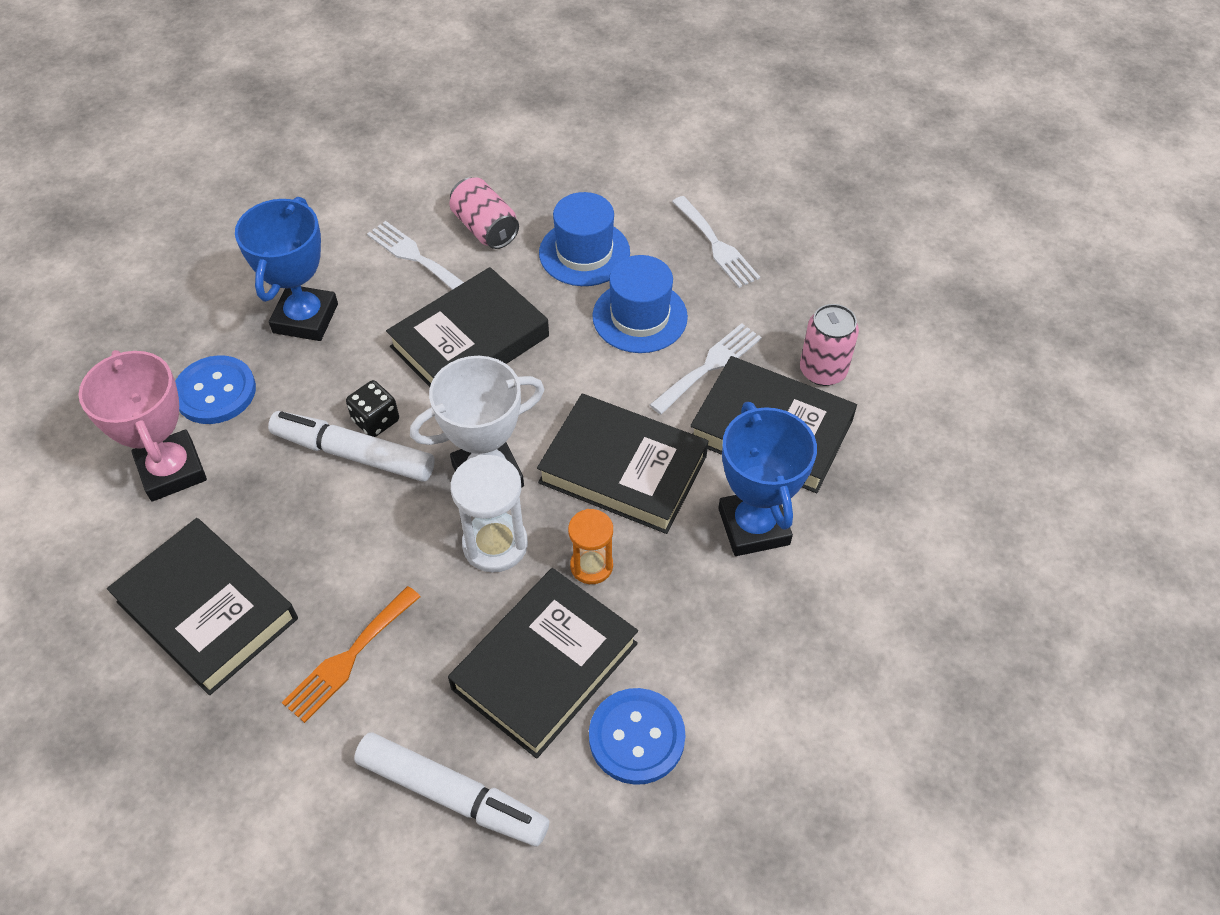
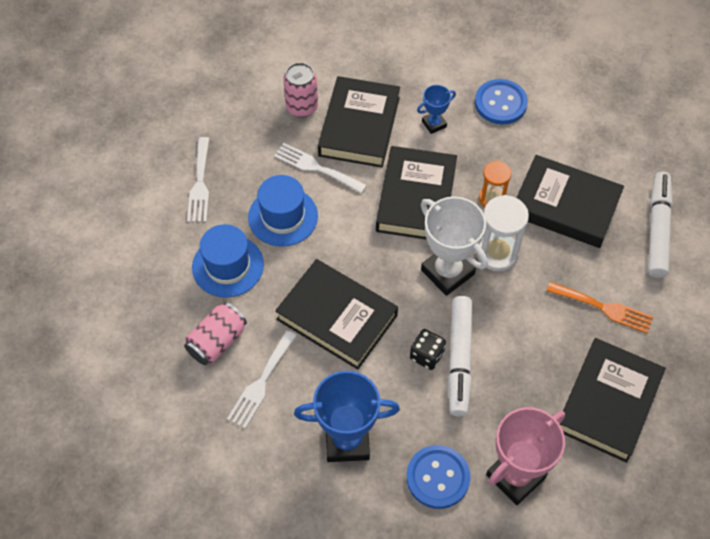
camera: 105 degrees left, 5 degrees up
(636, 737) = (587, 153): blue button -> blue button (500, 103)
(716, 245) = (200, 184): white fork -> white fork turned 135 degrees clockwise
(753, 526) = (434, 124): blue trophy -> blue trophy, size x0.52

